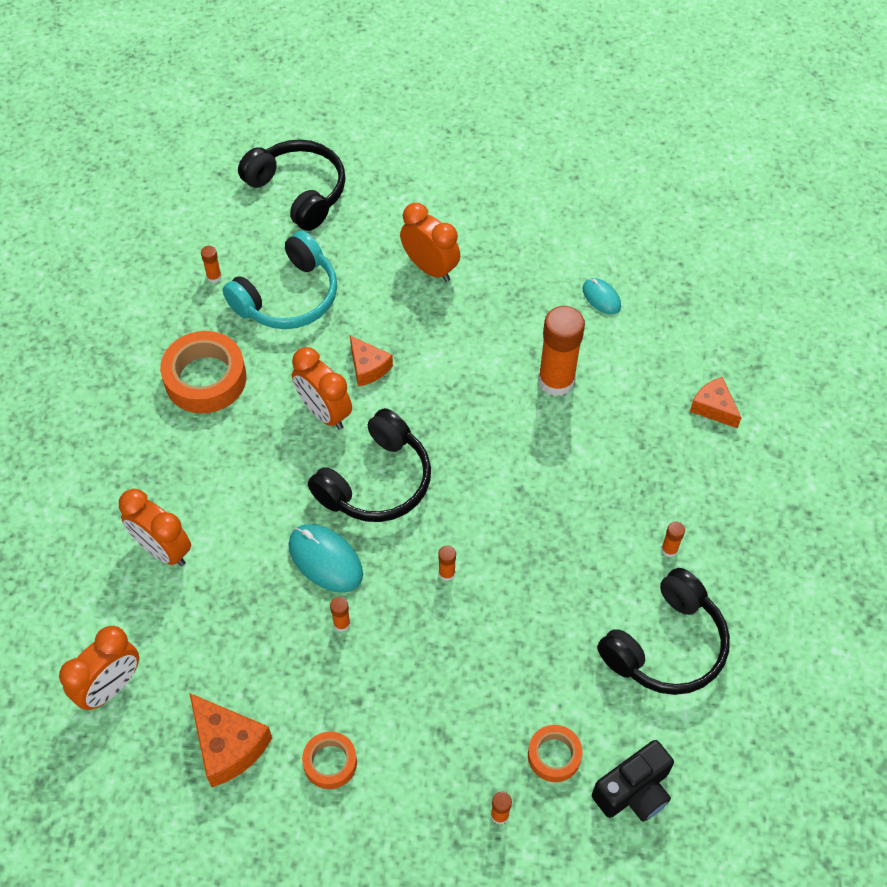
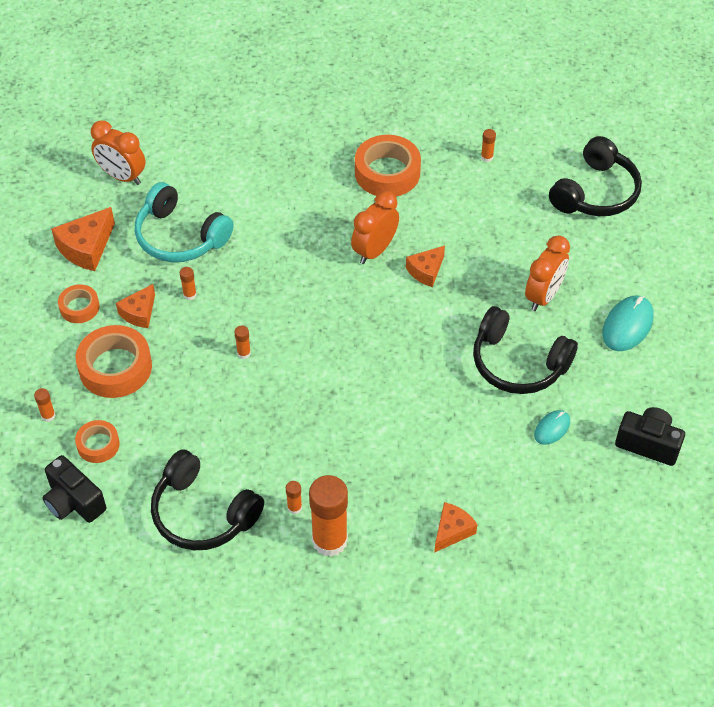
camera: 80 degrees right, 5 degrees down
(163, 550) = (233, 180): orange clock -> none
(288, 297) = (481, 207): turquoise headphones -> turquoise headphones (180, 236)
(325, 560) = (242, 275): turquoise mouse -> turquoise mouse (627, 325)
(357, 687) = (139, 313): none -> orange cheese
(376, 481) = (318, 294): black headphones -> black headphones (518, 363)
(439, 725) = (115, 367): none -> orange tape
(556, 381) = (448, 404): orange glue stick -> orange glue stick (329, 540)
(631, 225) = (648, 444): none -> black camera

